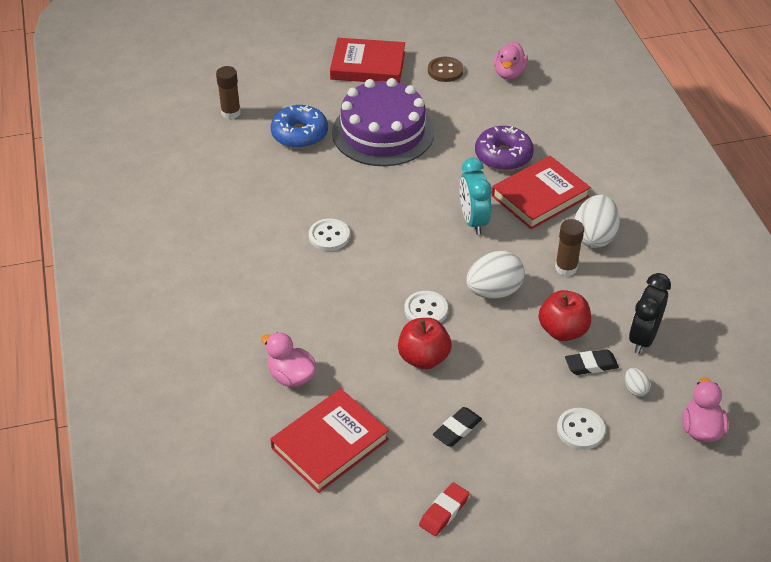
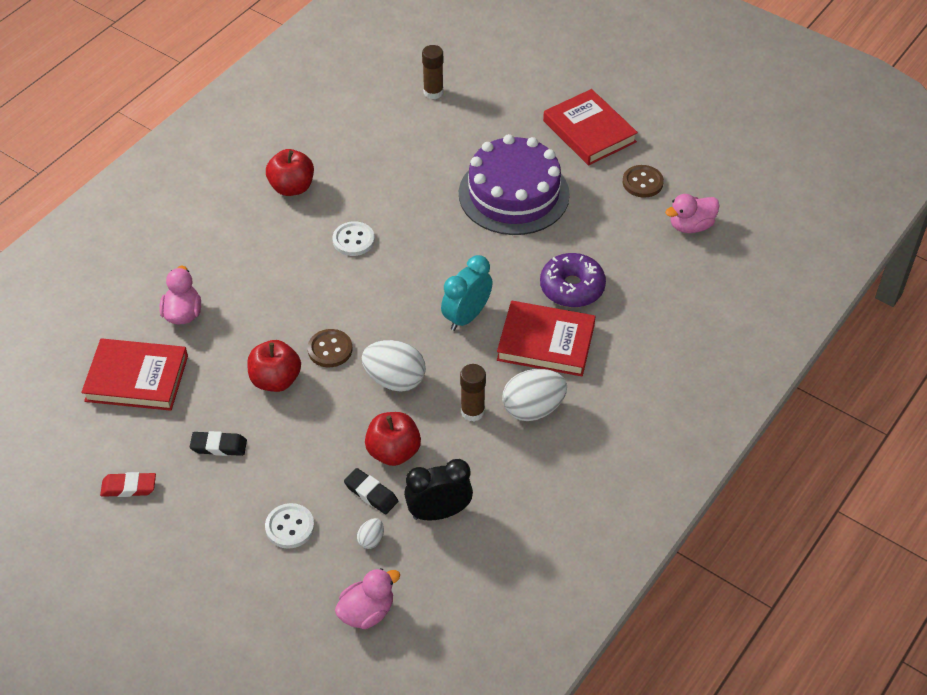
camera: 50 degrees right, 5 degrees up
(232, 239) = (292, 187): none -> red apple
(299, 134) = (453, 147): blue donut -> none
(426, 310) = (330, 349): white button -> brown button

